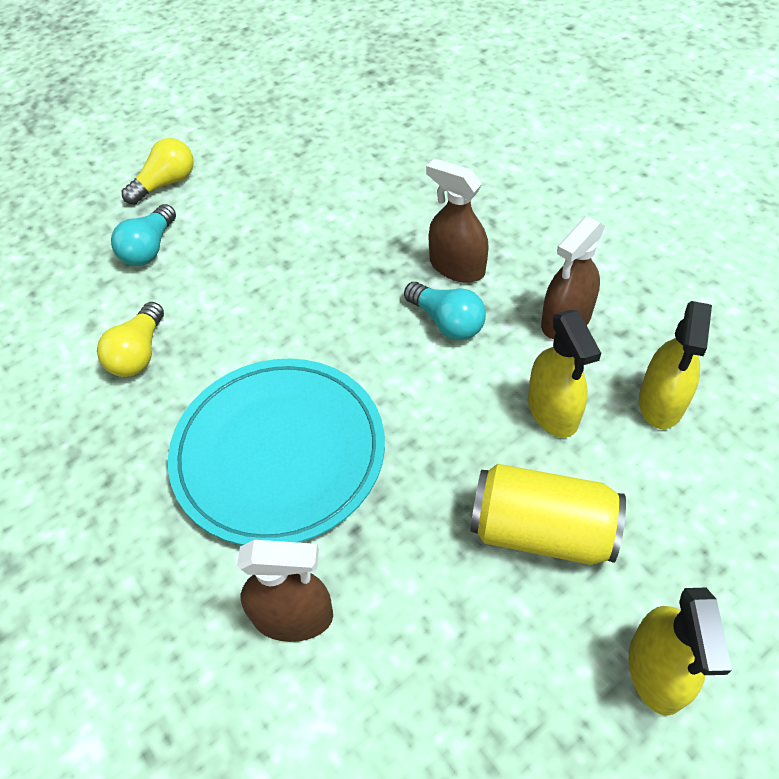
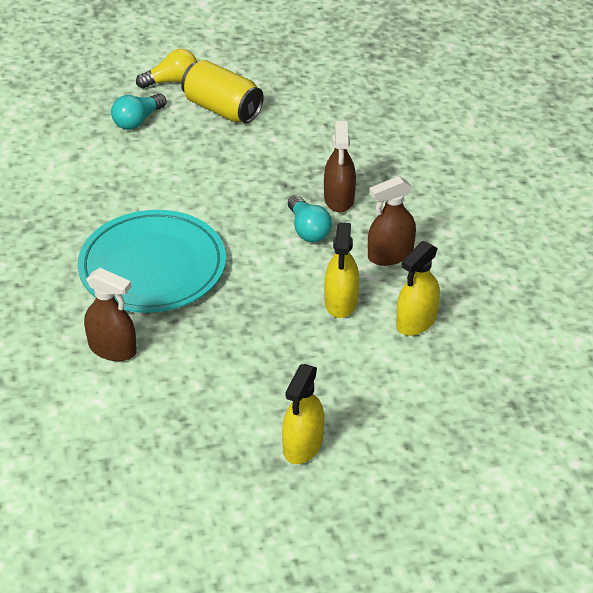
camera: 20 degrees right, 10 degrees down
(139, 353) = (97, 183): yellow light bulb -> none
(457, 267) = (339, 199): brown spray bottle -> brown spray bottle turned 150 degrees counterclockwise
(541, 531) = (285, 360): yellow can -> yellow can (222, 109)

